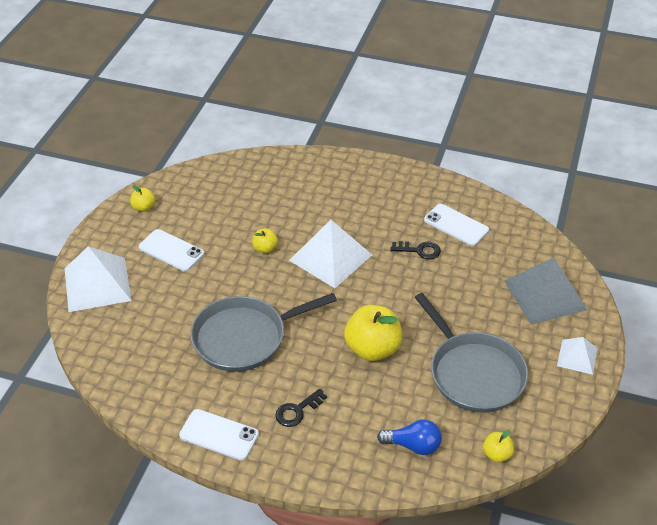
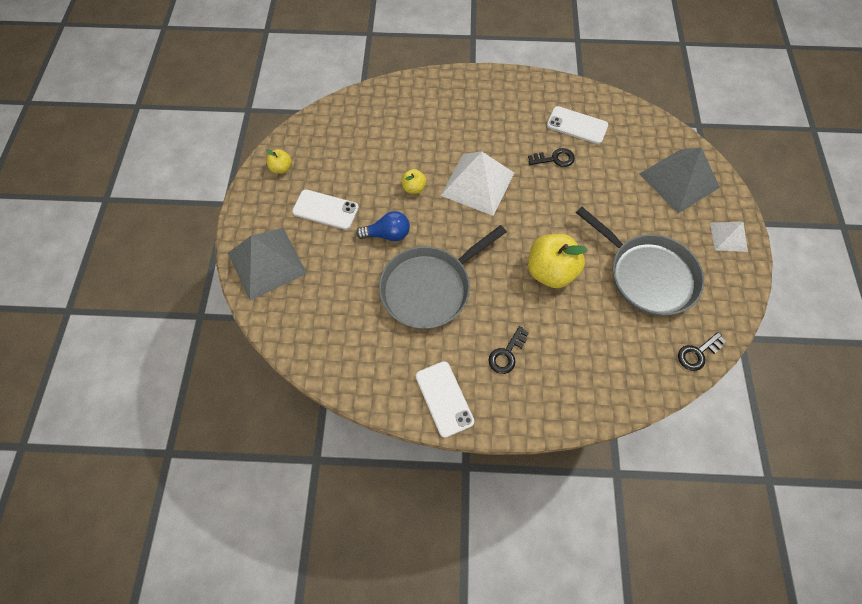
camera: 15 degrees left, 20 degrees up
(97, 284) = (267, 263): white pyramid -> grey pyramid
(219, 435) = (444, 398): white phone -> white phone turned 60 degrees clockwise
(413, 445) = (622, 363): blue light bulb -> blue light bulb (387, 234)
(497, 454) = (697, 353): yellow apple -> black key

